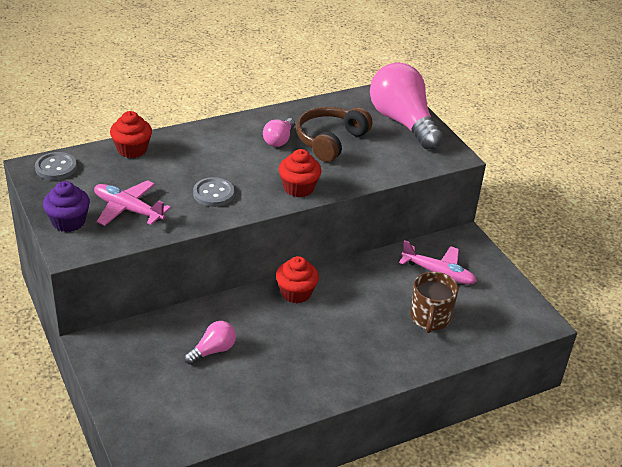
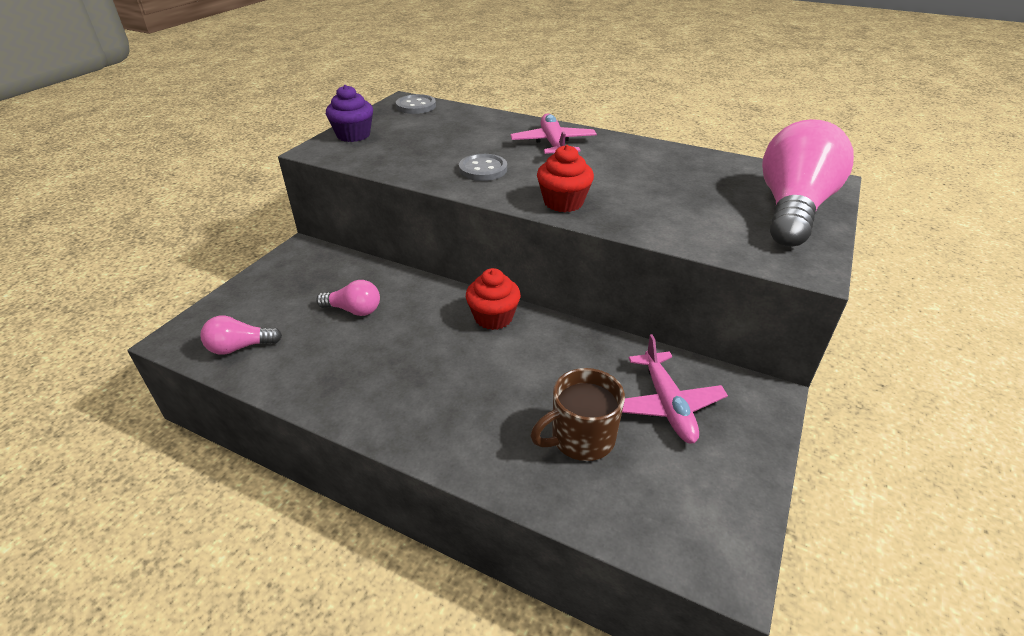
camera: 55 degrees right, 0 degrees up
(128, 209) = (403, 147): pink plane -> pink plane (553, 144)
(132, 149) = (486, 118): red cupcake -> none
(279, 140) = (619, 163): pink light bulb -> pink light bulb (240, 347)
(330, 141) = (671, 186): brown headphones -> none

